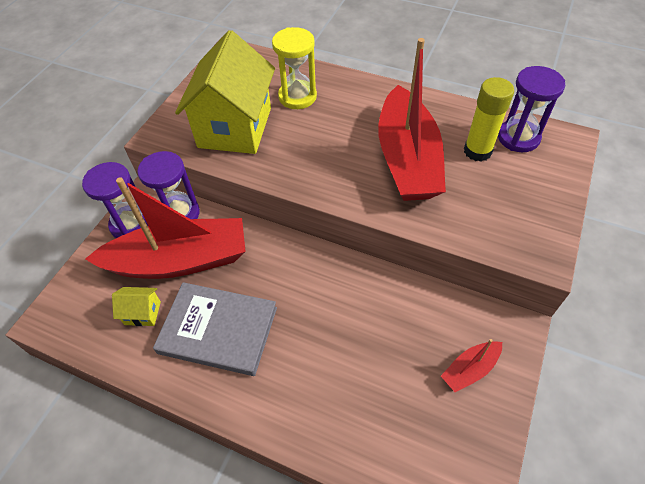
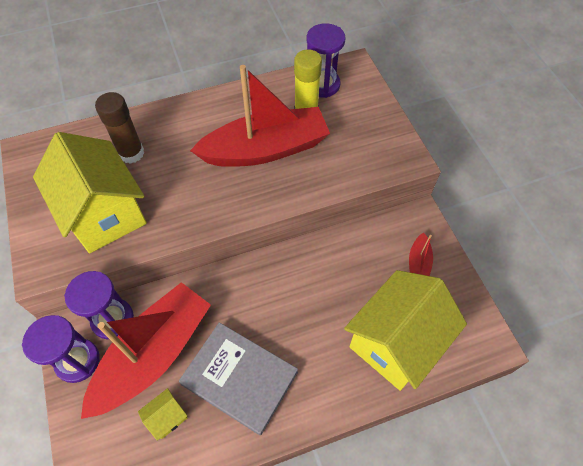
camera: 45 degrees left, 5 degrees up
(218, 330) = (239, 378): grey book -> grey book turned 60 degrees clockwise
(297, 97) = (131, 153): yellow hourglass -> brown glue stick
(374, 418) = (395, 342): none -> yellow house
(407, 159) = (265, 149): red boat -> red boat turned 60 degrees counterclockwise

